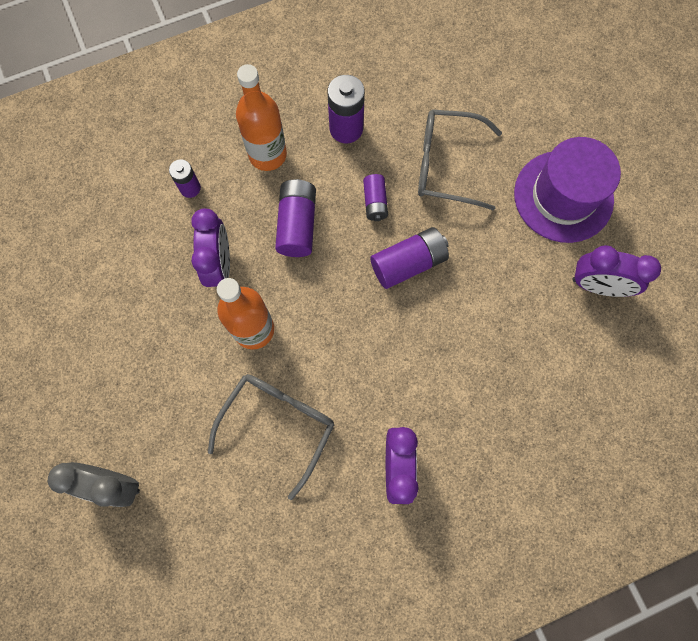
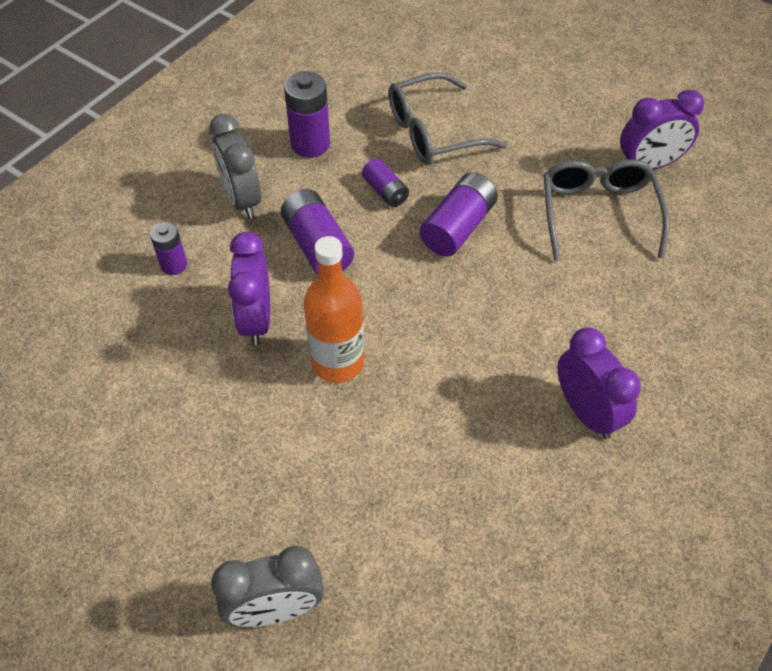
camera: 30 degrees left, 20 degrees down
(220, 265) = (256, 320): purple clock -> purple clock turned 150 degrees counterclockwise
(267, 155) = (242, 199): orange bottle -> grey clock
(278, 424) = (430, 440): grey glasses -> grey glasses (598, 213)
(563, 196) = (561, 111): purple hat -> none

